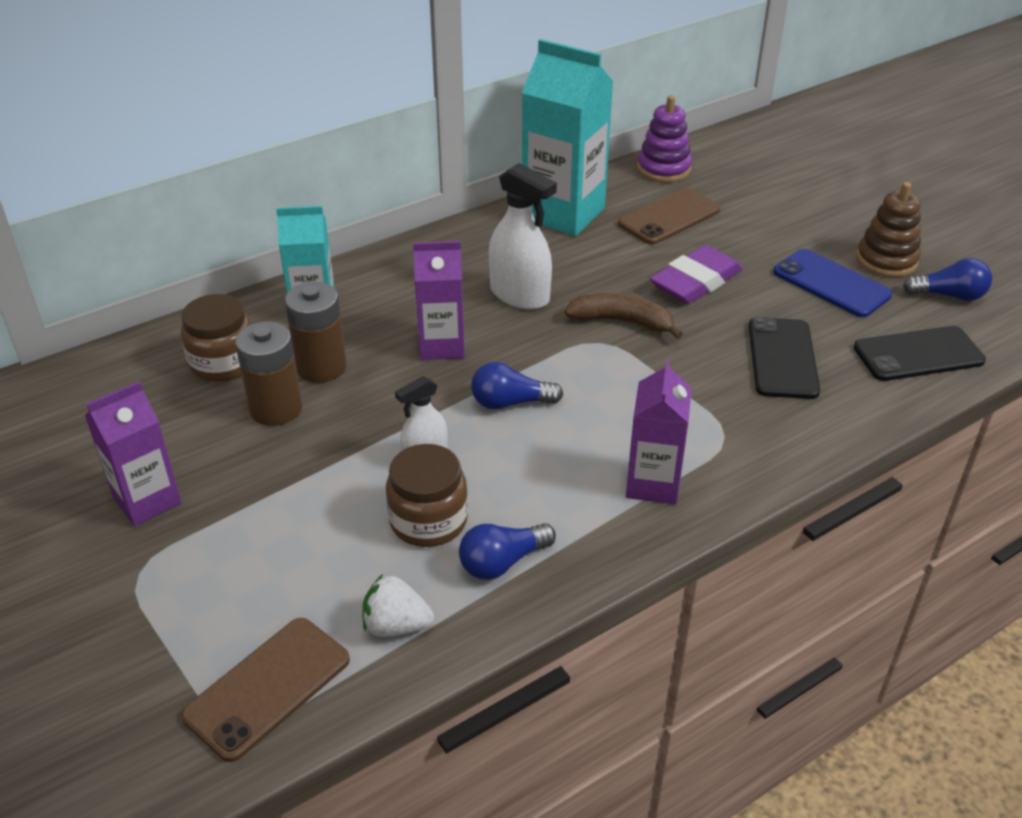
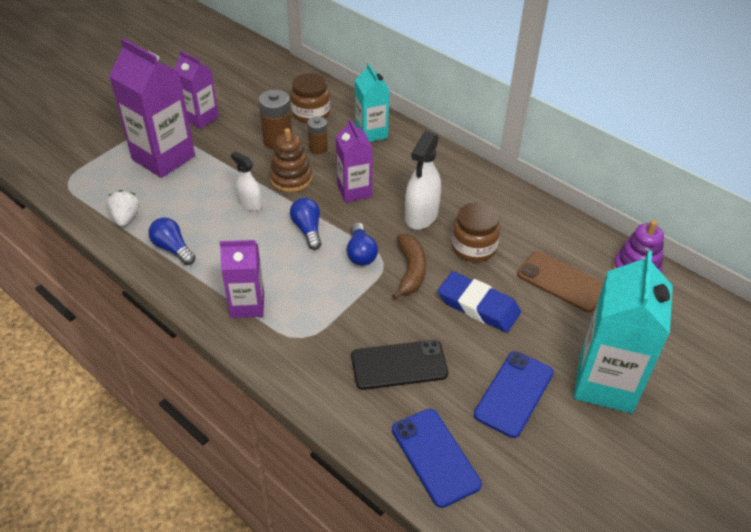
camera: 75 degrees right, 5 degrees up
(242, 561) = (163, 158): none -> purple carton
(267, 687) = (87, 185): brown phone -> none
(321, 367) = (318, 148): brown battery -> brown battery, size x0.63
(428, 521) = (200, 215): brown jar -> brown jar (473, 247)
(563, 213) = (534, 222): turquoise carton -> turquoise carton (605, 383)
(695, 281) = (478, 306): purple eraser -> blue eraser
(886, 260) = (570, 434): brown stacking toy -> brown stacking toy (291, 178)
(918, 354) = (435, 456): black phone -> blue phone
(949, 295) = (534, 484): blue light bulb -> blue light bulb (361, 253)

